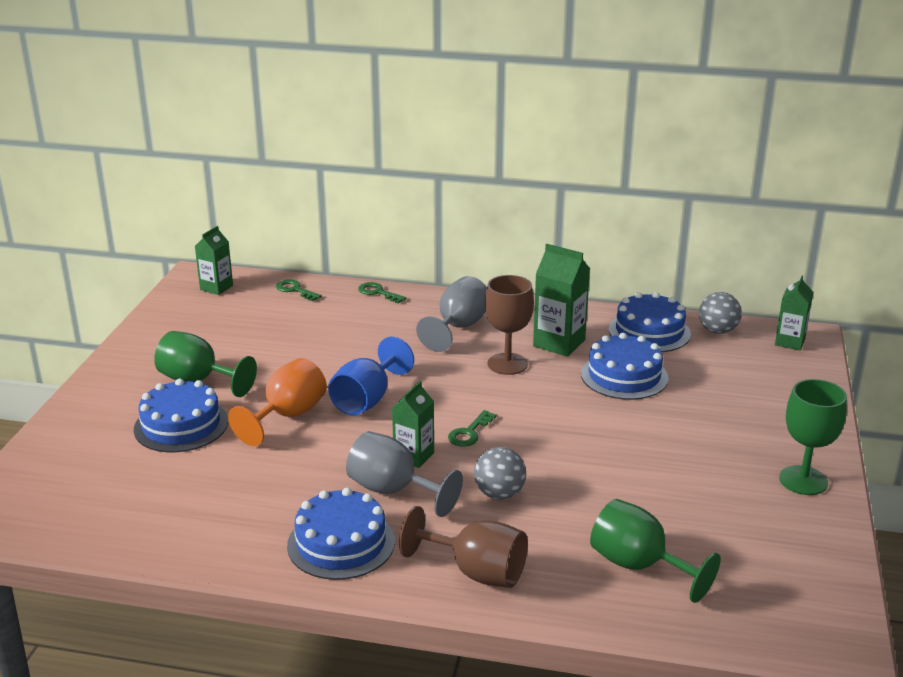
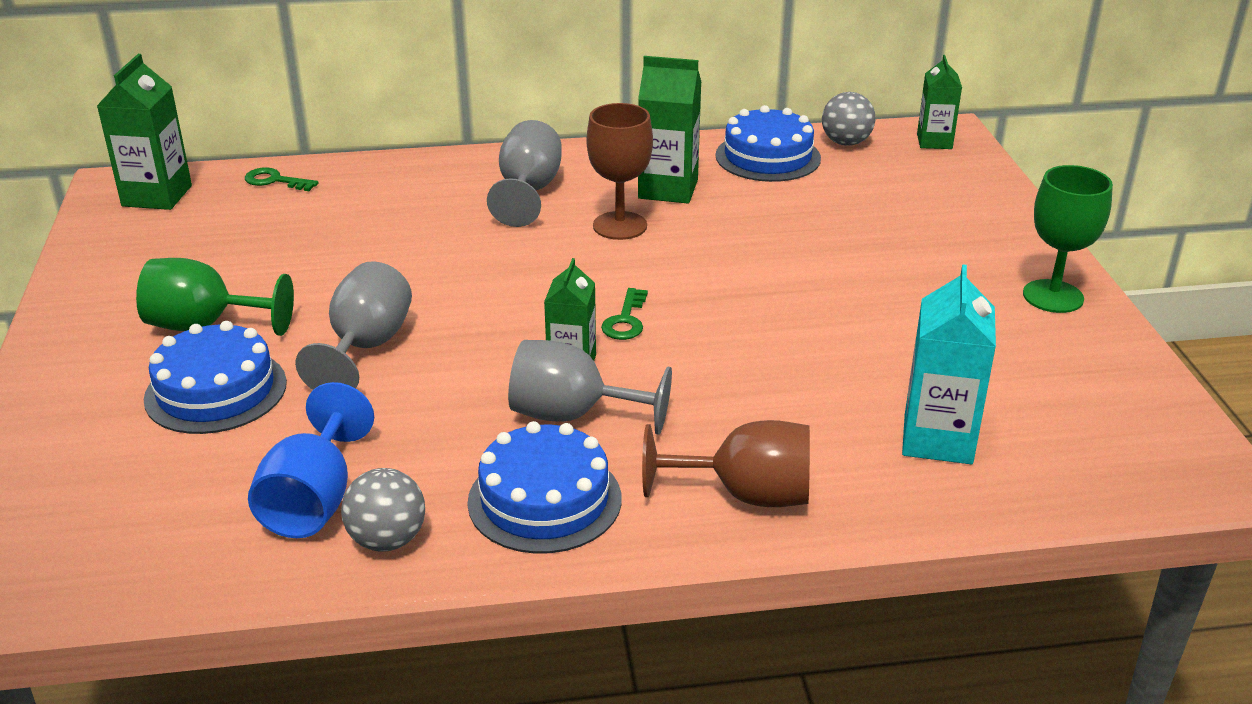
camera: 20 degrees left, 5 degrees up
(216, 287) = (157, 196): green carton -> green carton, size x1.52
(287, 416) = (365, 347): orange goblet -> grey goblet
(367, 400) = (463, 305): blue goblet -> blue goblet (313, 500)
(378, 293) = (394, 166): green key -> none
(499, 494) = (712, 389): grey ball -> grey ball (387, 540)
(624, 376) = (772, 214): blue cake -> none
(639, 566) = (938, 439): green goblet -> turquoise carton

